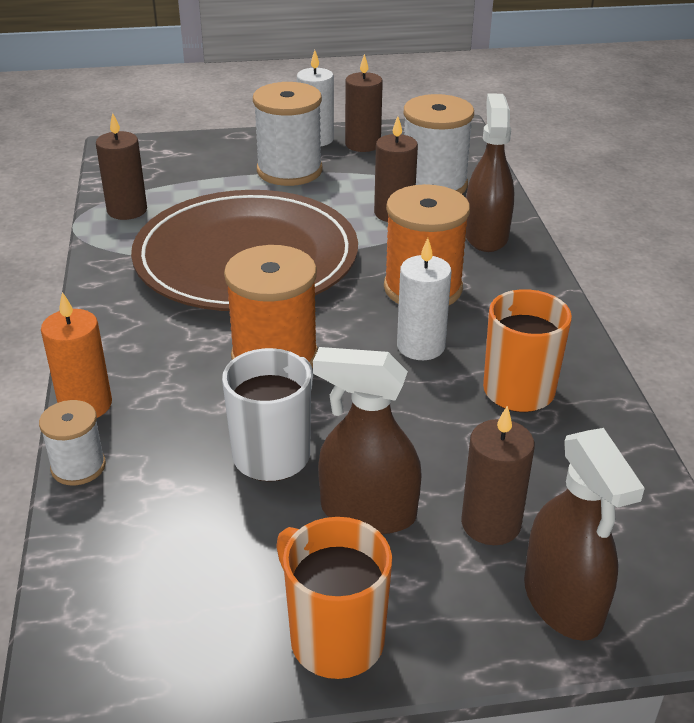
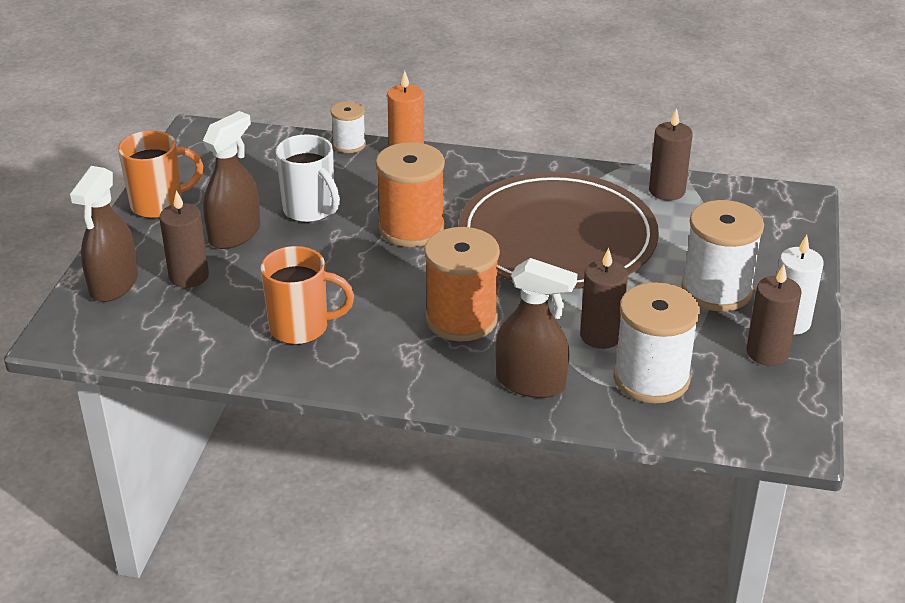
camera: 110 degrees right, 0 degrees up
(420, 346) = (382, 296): white candle -> none
(563, 601) = (114, 284): brown spray bottle -> brown spray bottle turned 75 degrees counterclockwise

